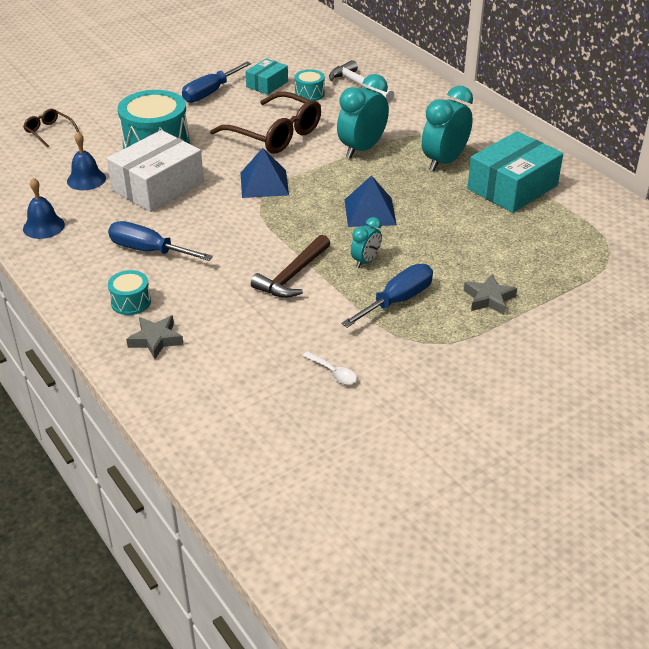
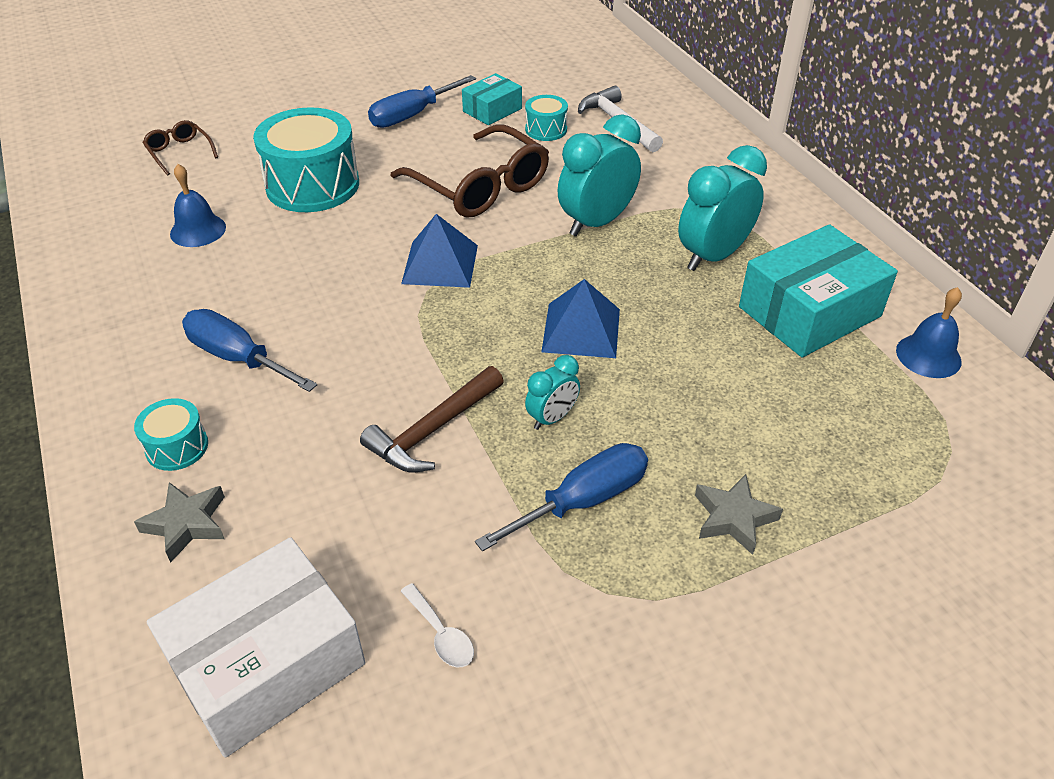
camera: 10 degrees right, 5 degrees up
(43, 226) = (109, 299): blue bell -> blue bell (928, 356)
(158, 186) = (290, 252): white box -> white box (267, 663)

